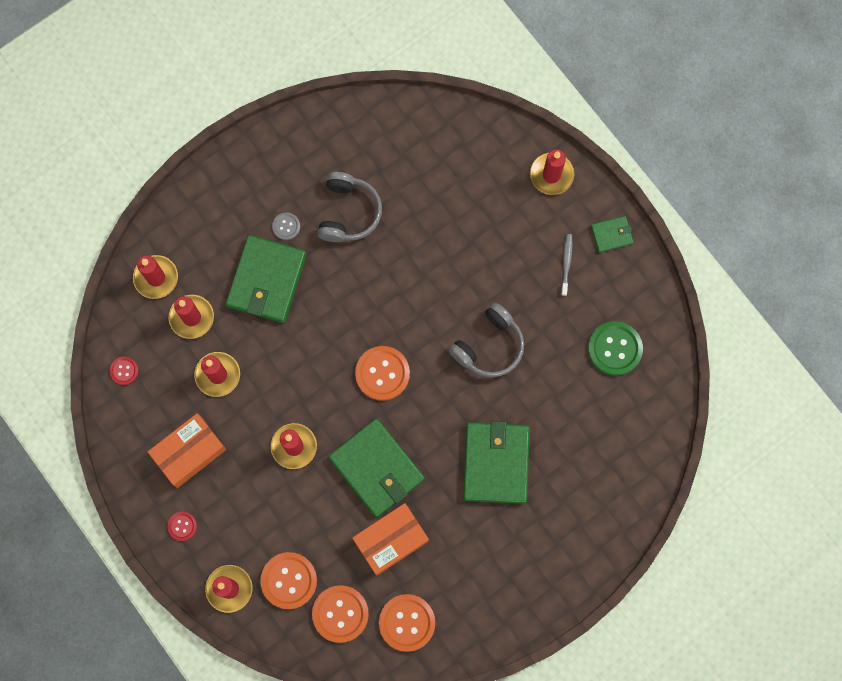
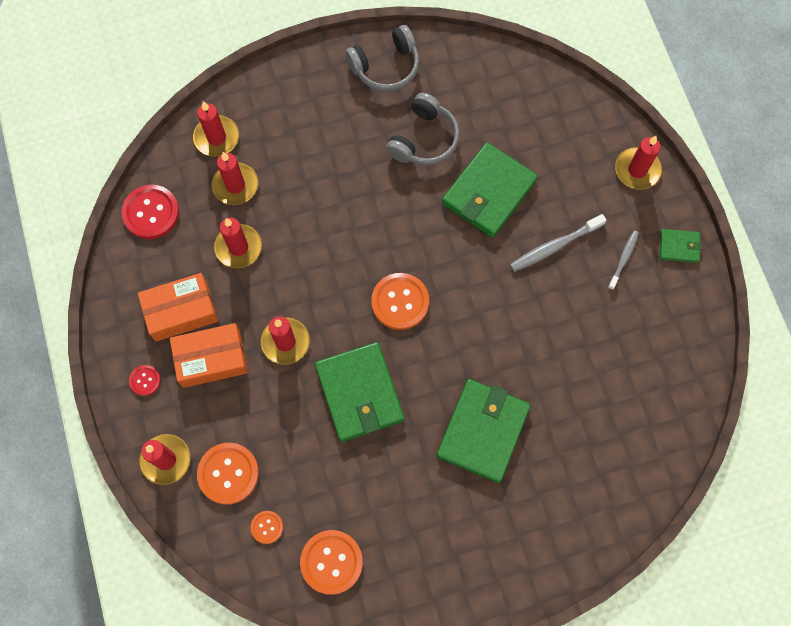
camera: 20 degrees right, 5 degrees down
(124, 371) = (151, 213): red button -> red button, size x1.91
(267, 280) = (320, 175): green wallet -> green wallet (488, 192)
(286, 226) = (359, 132): grey button -> none
(340, 614) = (267, 527): orange button -> orange button, size x0.52
(391, 540) = (346, 470): orange box -> orange box (211, 359)
(489, 346) = (517, 312): grey headphones -> grey headphones (386, 67)
(501, 273) = (554, 246): none -> grey toothbrush
(614, 349) = (645, 359): green button -> none

